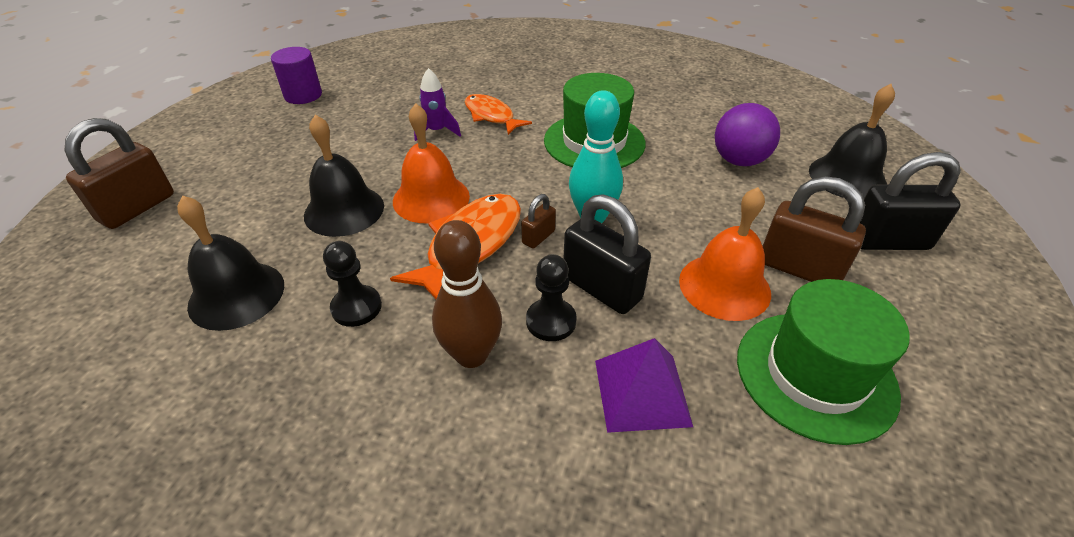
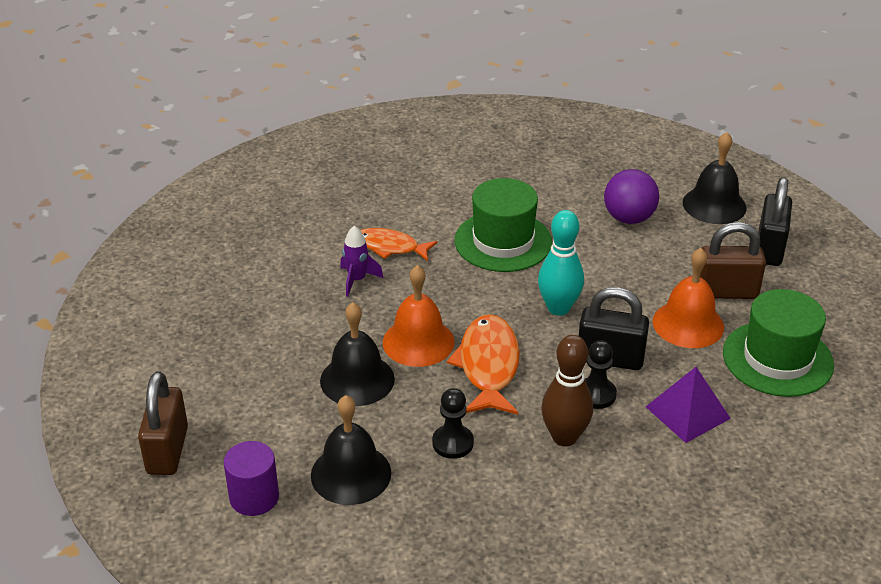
camera: 30 degrees left, 5 degrees down
(303, 95) = (179, 289): purple cylinder -> purple cylinder (254, 497)
(538, 237) = (533, 339): brown padlock -> none
(888, 241) = (769, 249): black padlock -> black padlock turned 45 degrees counterclockwise

